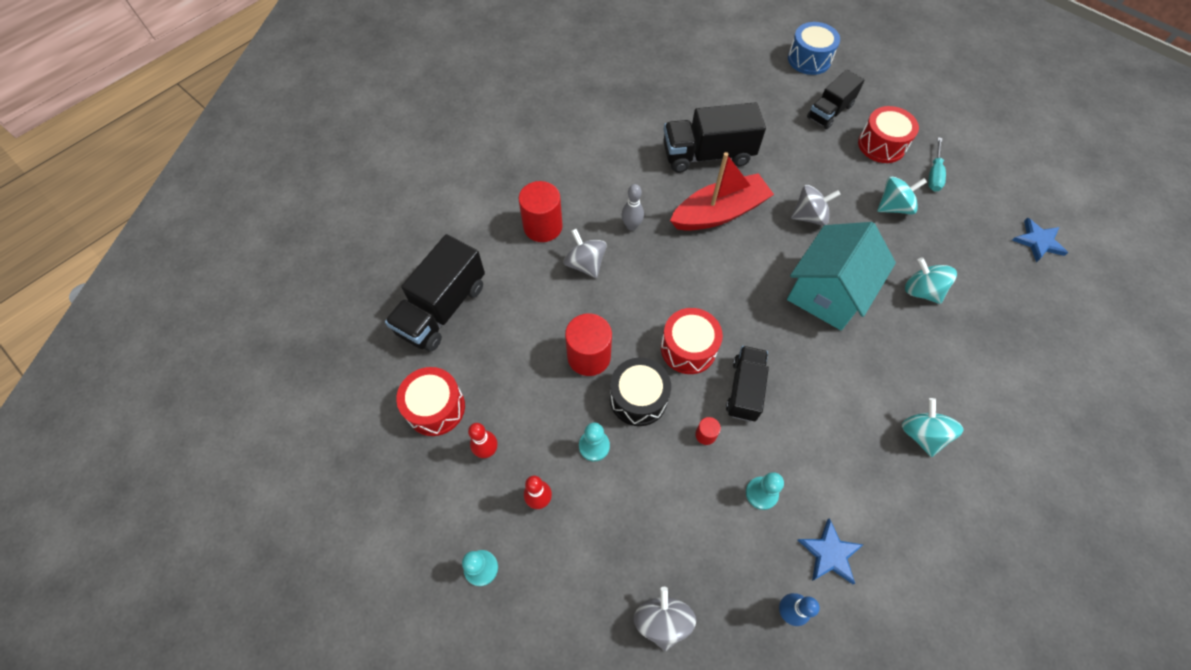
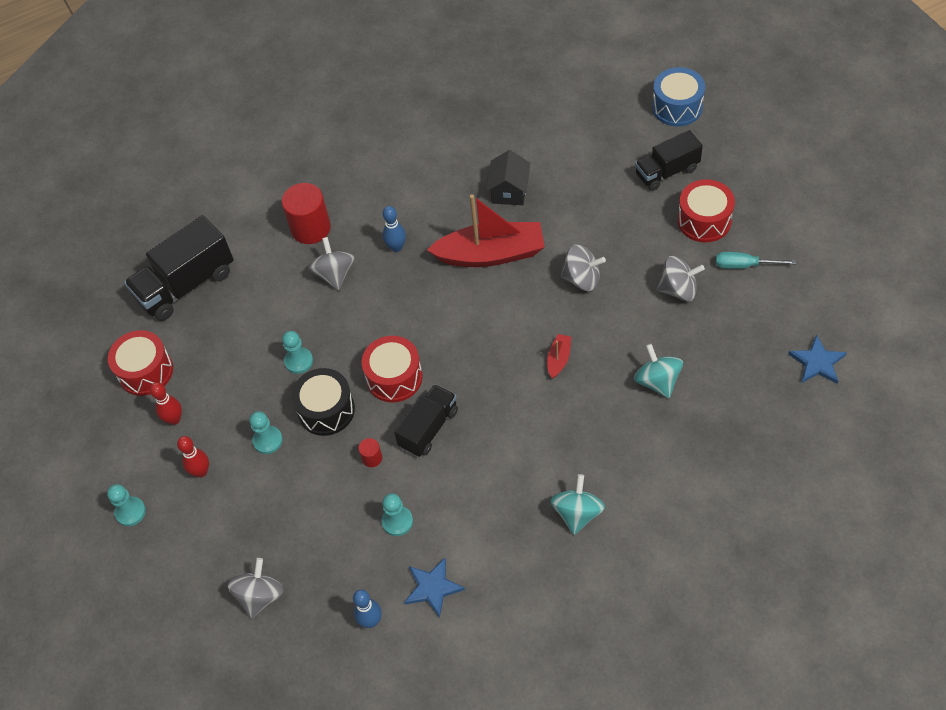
camera: 25 degrees right, 5 degrees down
(589, 356) = (299, 361): red cylinder -> turquoise pawn
(631, 226) = (396, 247): grey bowling pin -> blue bowling pin
(707, 155) = (509, 191): black truck -> black house
(827, 292) = (559, 359): turquoise house -> red boat
(893, 207) = (678, 289): turquoise spinning top -> grey spinning top
(934, 174) = (744, 265): turquoise screwdriver -> turquoise screwdriver turned 60 degrees clockwise

